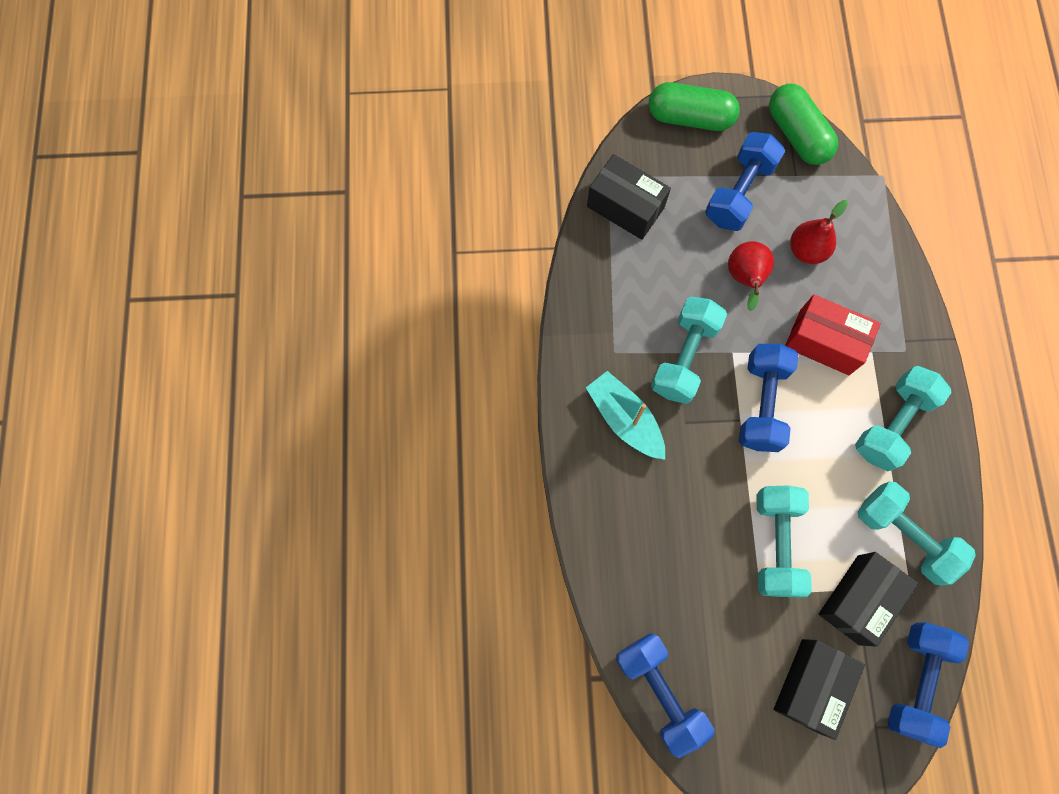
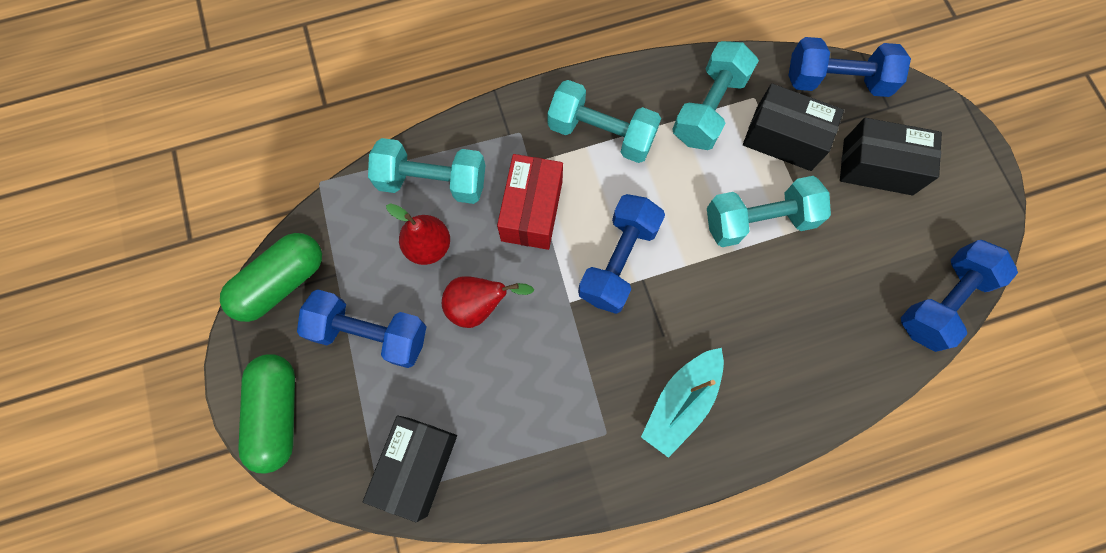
camera: 105 degrees left, 0 degrees up
(684, 357) = (590, 353): turquoise dumbbell -> turquoise dumbbell (432, 181)
(761, 404) = (618, 261): blue dumbbell -> blue dumbbell turned 60 degrees counterclockwise

